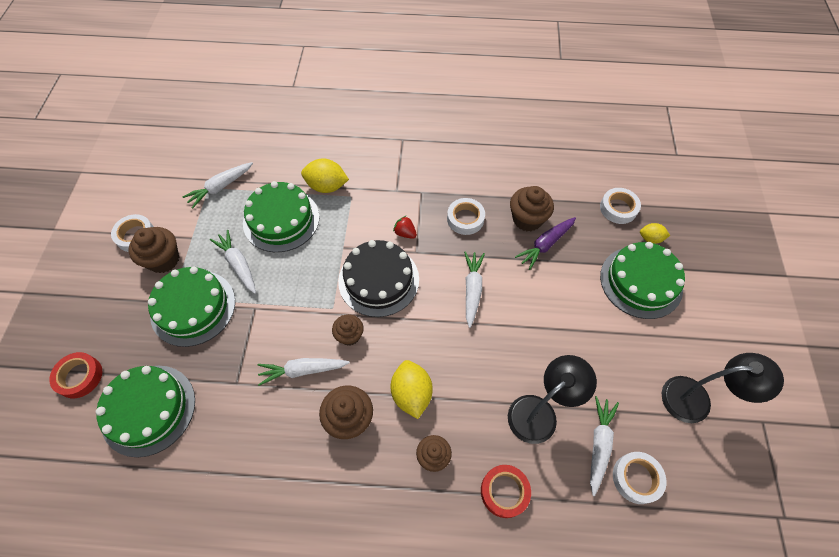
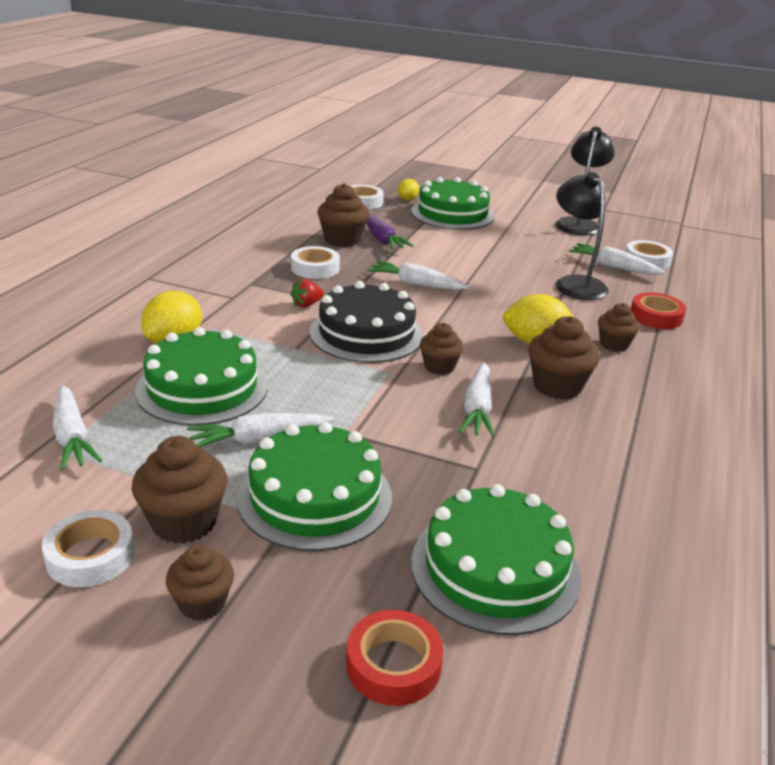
camera: 75 degrees left, 30 degrees down
(111, 289) = (202, 603): none -> brown cupcake

